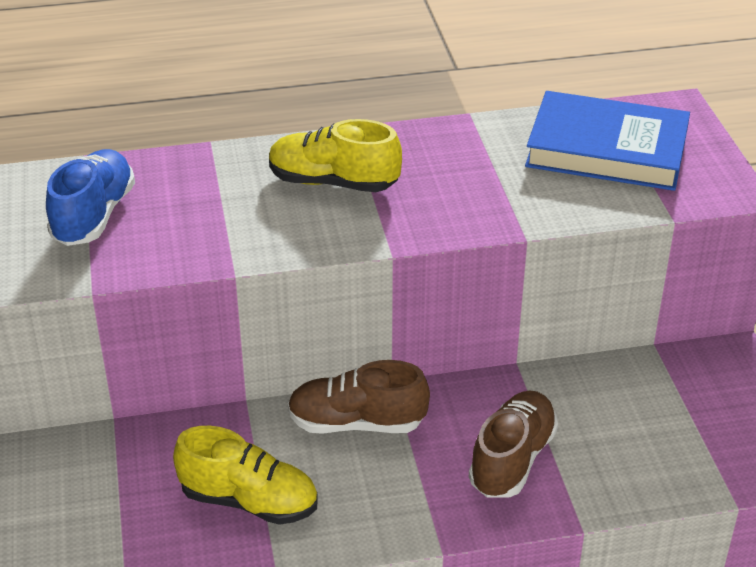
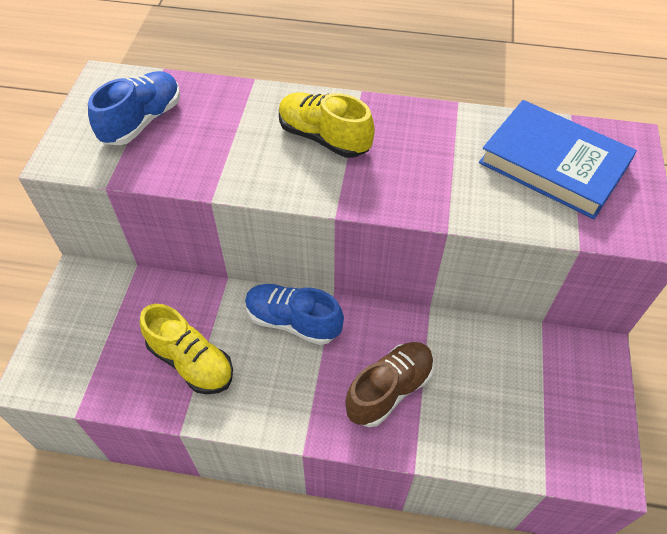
camera: 20 degrees right, 15 degrees up
(356, 423) = (293, 321): brown shoe -> blue shoe

